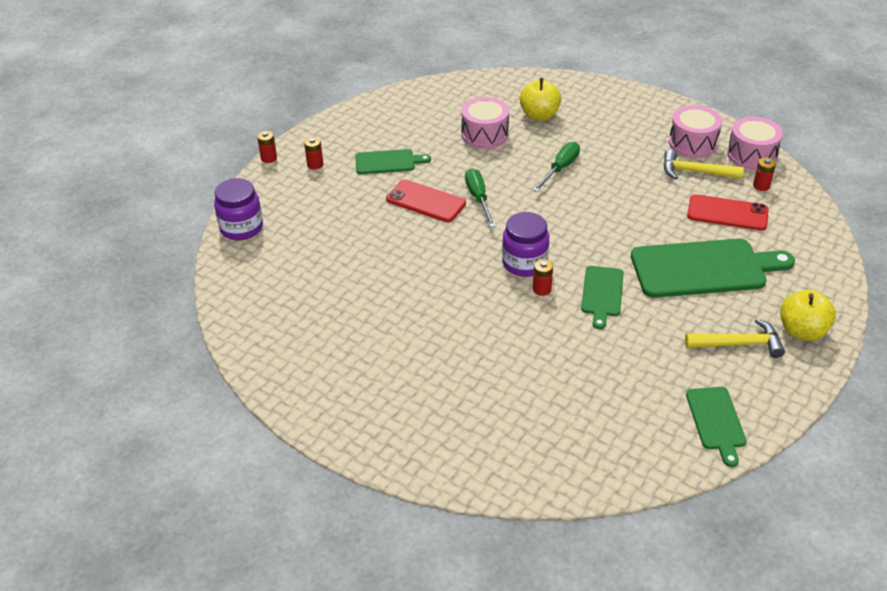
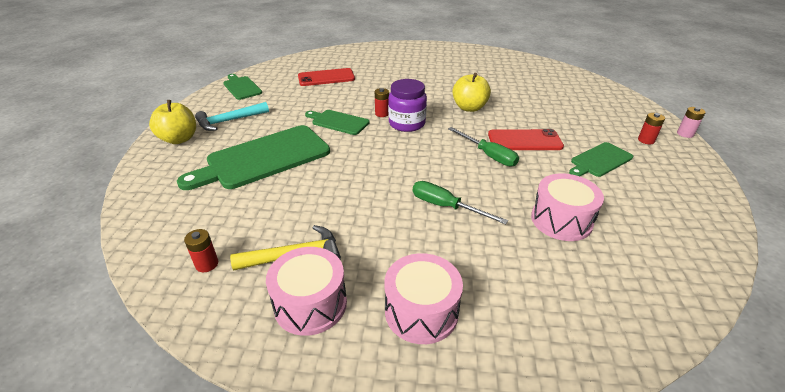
camera: 150 degrees right, 5 degrees down
(241, 228) = (608, 92): purple jar -> none
(269, 158) = (685, 134): red battery -> pink battery
(539, 115) = (536, 273): yellow apple -> yellow apple (469, 108)
(560, 169) = (446, 207): green screwdriver -> green screwdriver turned 120 degrees clockwise
(602, 294) = (338, 122): green cutting board -> green cutting board turned 45 degrees counterclockwise
(727, 213) = (247, 214): red phone -> red phone (326, 78)
(739, 344) = (229, 121): yellow hammer -> turquoise hammer
(751, 155) = (220, 314): pink drum -> pink drum (421, 311)

